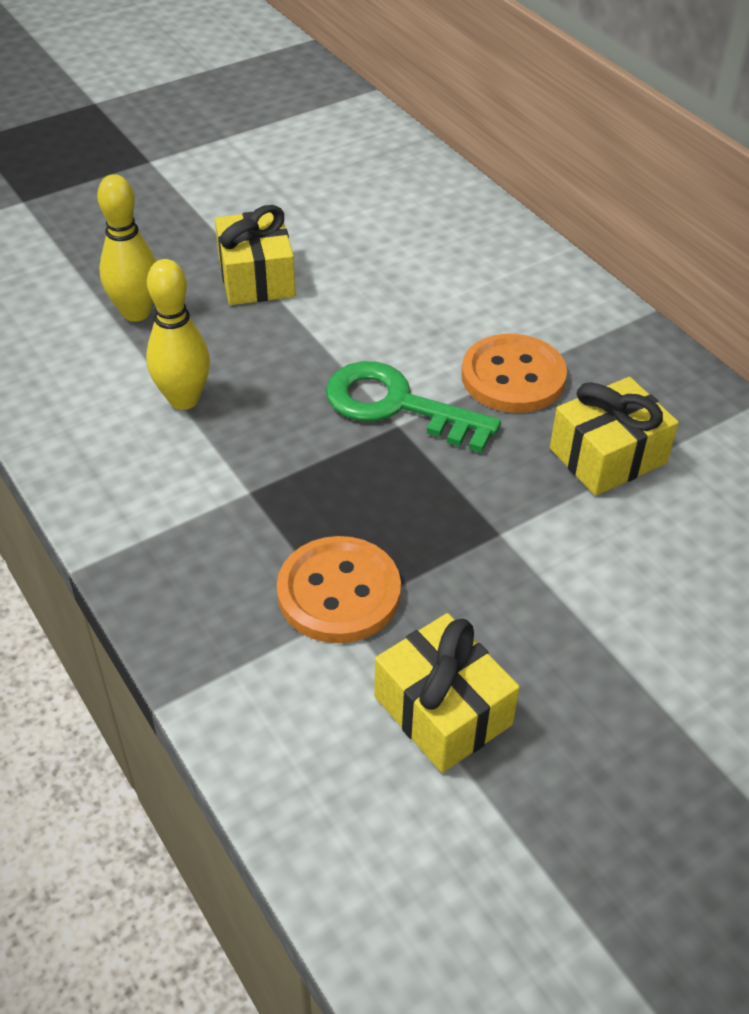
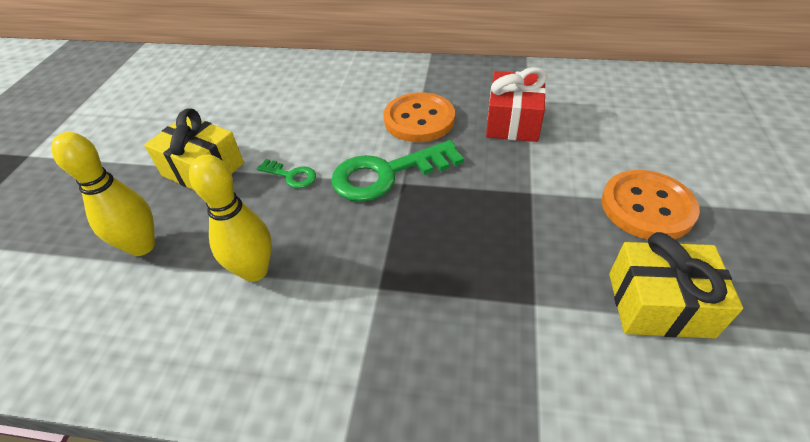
camera: 45 degrees left, 0 degrees up
(316, 340) = (291, 175): none -> green key
(339, 592) = (515, 295): orange button -> orange button (647, 207)
(608, 456) = (513, 121): yellow gift -> red gift

